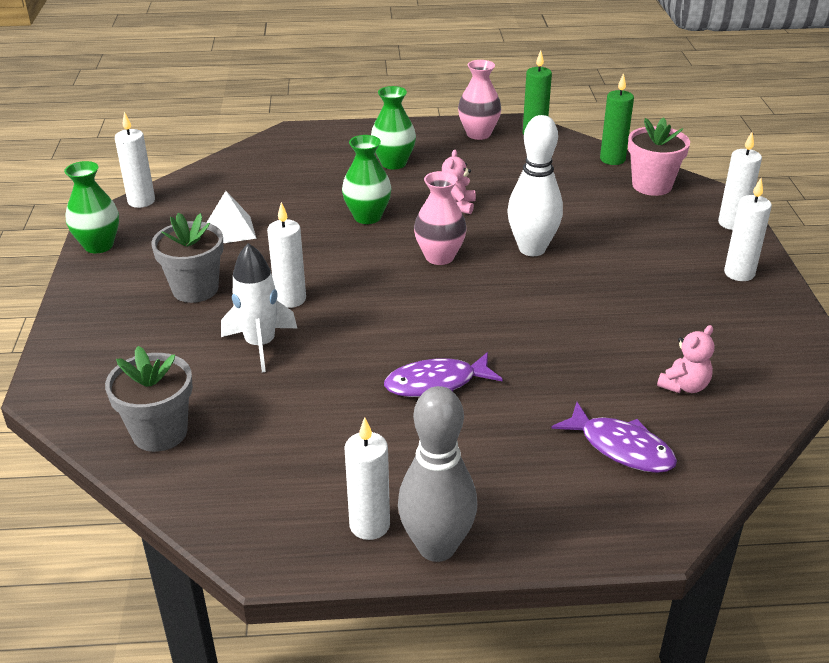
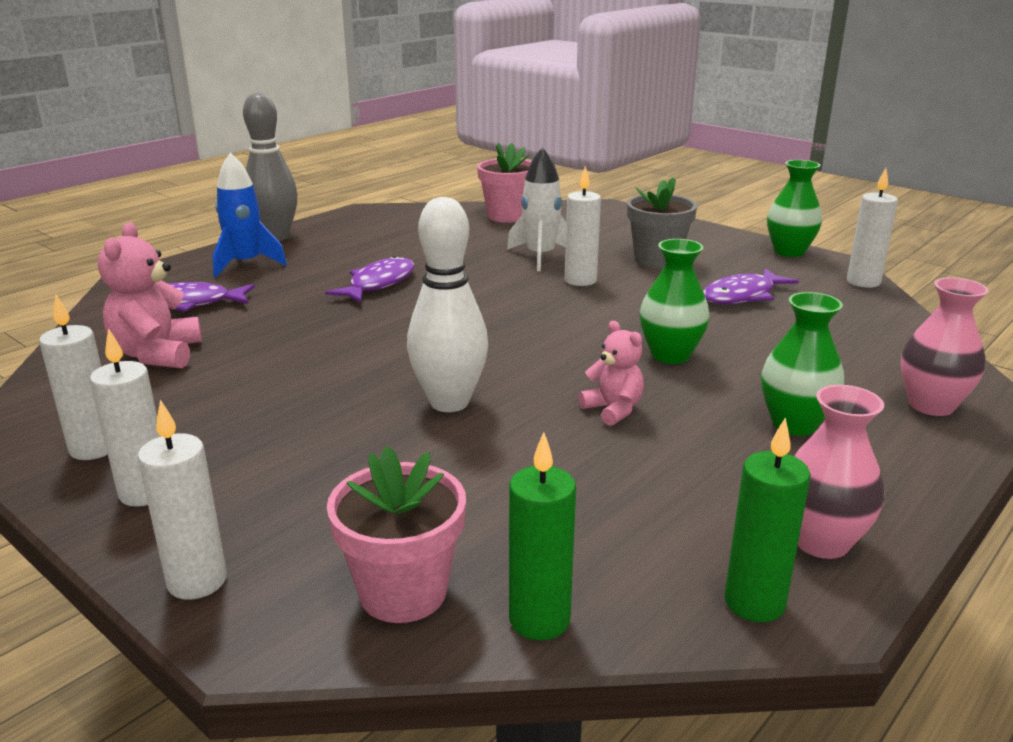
camera: 135 degrees right, 10 degrees down
(160, 432) = (507, 216): grey flower pot -> pink flower pot
(231, 230) = (742, 296): white pyramid -> purple fish
(369, 525) = (325, 231): white candle -> white candle (94, 448)
(439, 257) = (529, 354): pink vase -> pink vase (931, 405)
(519, 496) = (246, 264): none -> blue rocket
(684, 386) = (157, 354): pink teddy bear -> pink teddy bear, size x1.63

